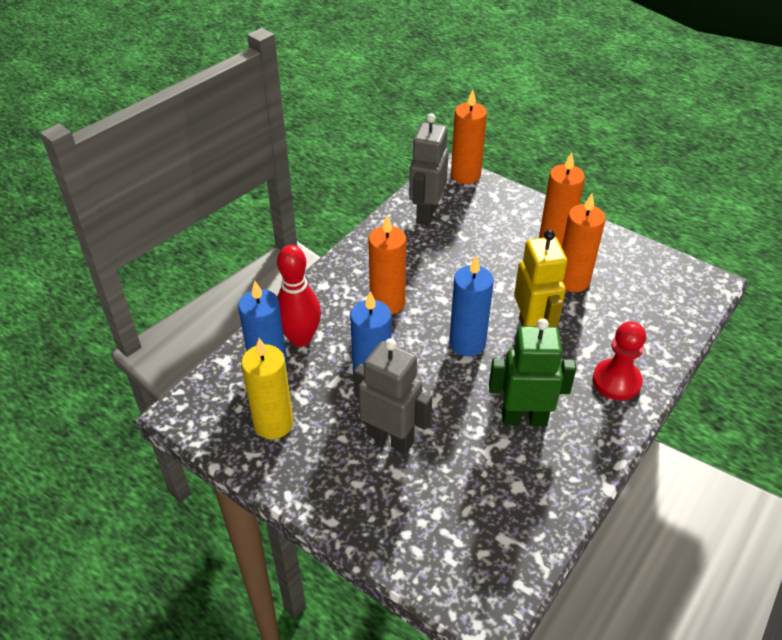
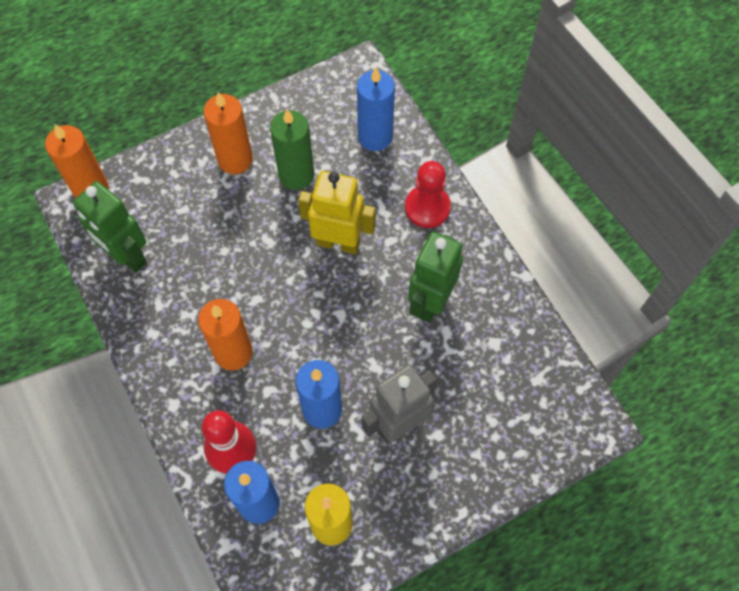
camera: 65 degrees left, 20 degrees up
(426, 213) = (127, 256): grey robot -> green robot
(467, 343) = (323, 305): blue candle -> blue candle (375, 137)
(572, 280) = (296, 175): orange candle -> green candle

